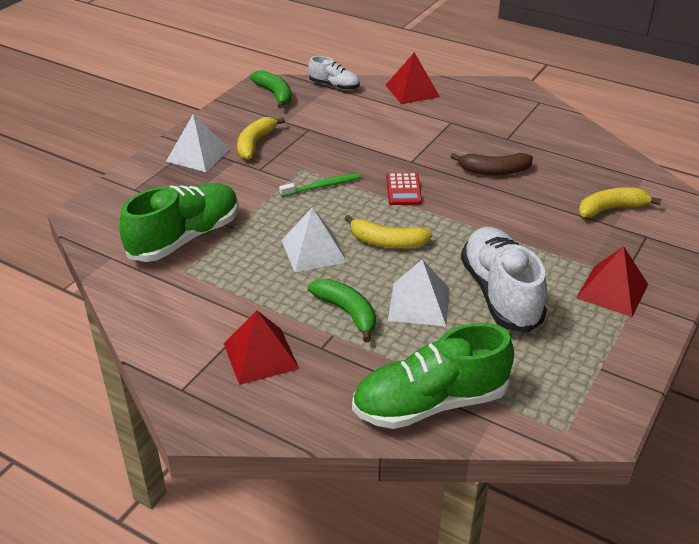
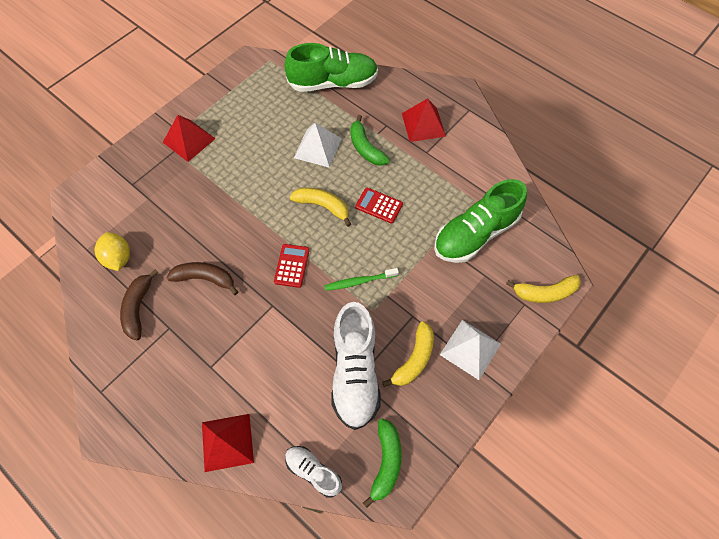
camera: 170 degrees left, 25 degrees up
(274, 94) = (386, 462): green banana -> green banana turned 150 degrees counterclockwise
(313, 251) = (379, 205): white pyramid -> red calculator
(500, 294) = (262, 148): white shoe -> white shoe (355, 372)
(547, 146) = (138, 308): none -> brown banana
(600, 175) = (119, 258): none -> yellow lemon
(611, 209) = (138, 216): yellow banana -> yellow banana (544, 293)

